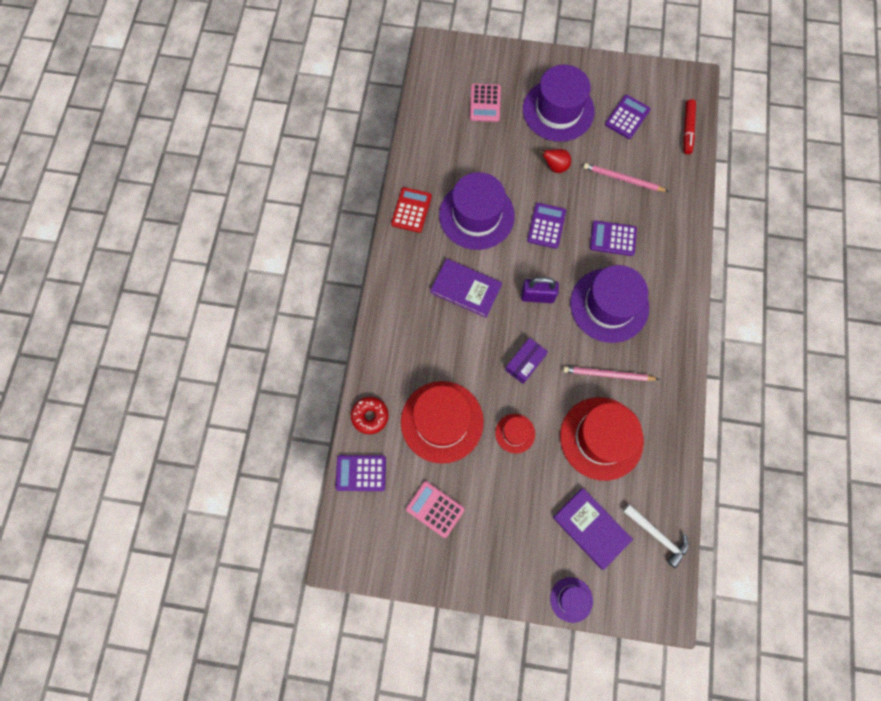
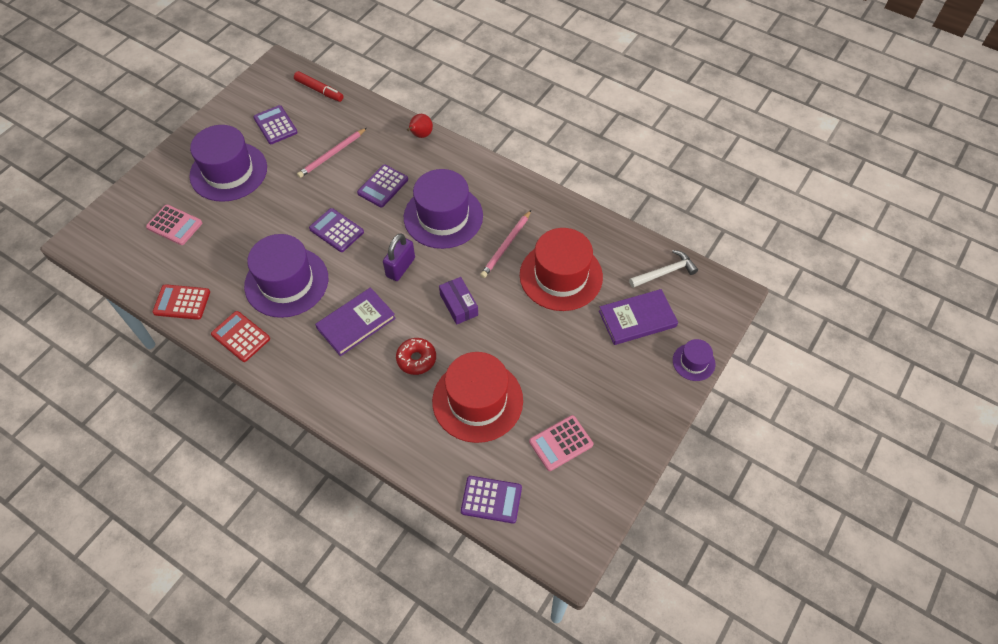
camera: 65 degrees left, 15 degrees down
(361, 473) = (491, 499): purple calculator -> purple calculator turned 105 degrees counterclockwise
(370, 416) = (436, 466): red donut -> red donut (416, 359)
(420, 151) = (182, 302): none -> red calculator
(515, 433) = (521, 342): red hat -> none
(555, 167) = (283, 198): red pear -> red pear (420, 135)

